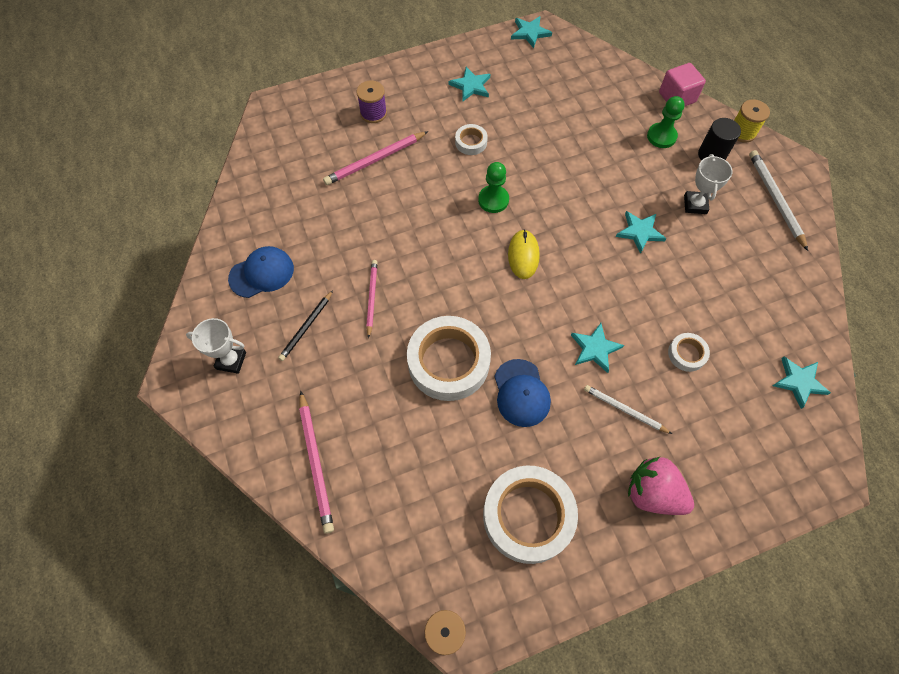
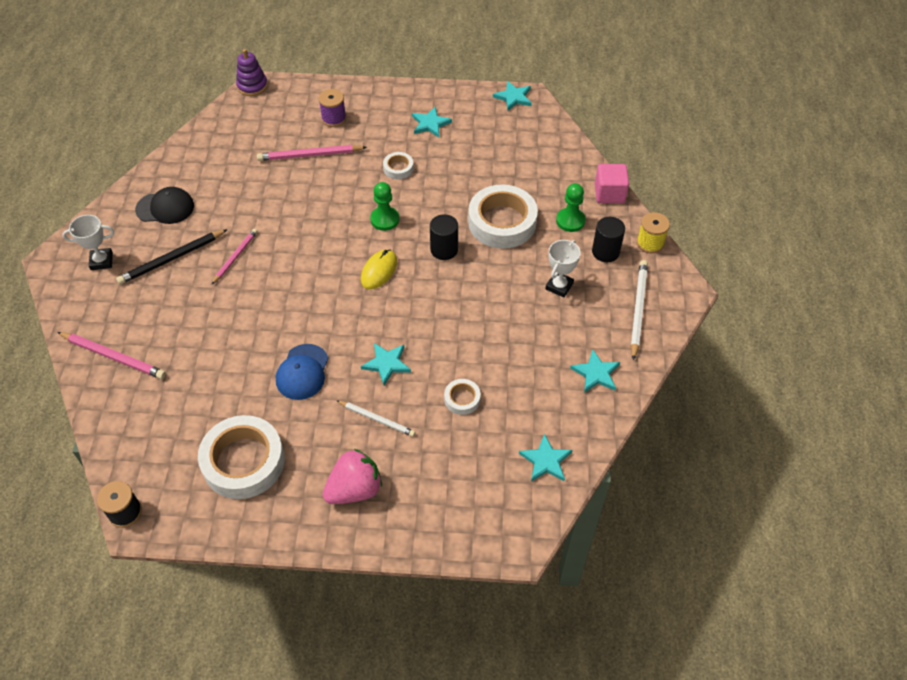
camera: 25 degrees right, 10 degrees down
(231, 360) = (101, 261): white trophy -> white trophy turned 45 degrees counterclockwise
(261, 273) = (165, 208): blue cap -> black cap
(266, 107) = (252, 86): none -> purple stacking toy
(306, 327) = (172, 259): black pencil -> black pencil, size x1.52
(316, 462) = (114, 356): pink pencil -> pink pencil turned 75 degrees counterclockwise
(448, 362) = (261, 326): white tape -> white tape (502, 222)
(569, 209) = (444, 249): none -> black cylinder
(624, 410) = (377, 419): white pencil -> white pencil turned 150 degrees clockwise
(640, 232) = (492, 290): turquoise star -> turquoise star (596, 373)
(653, 493) = (354, 489): pink strawberry -> pink strawberry turned 90 degrees clockwise

